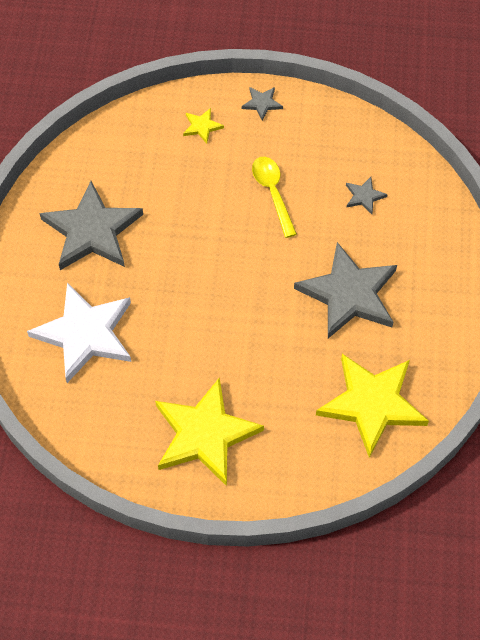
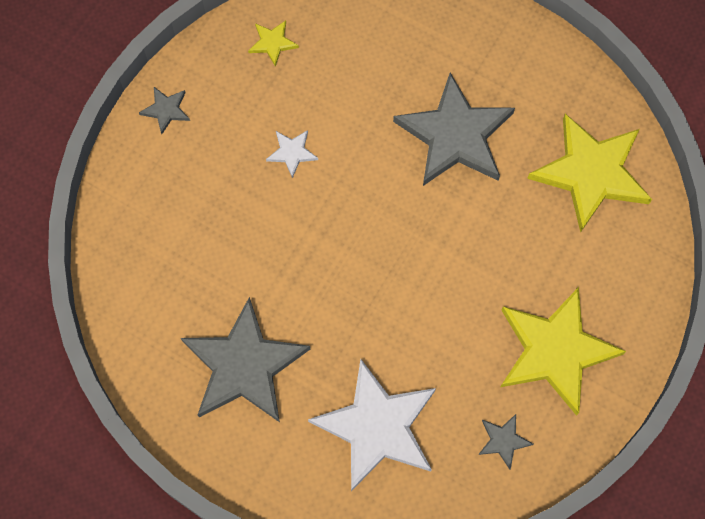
camera: 65 degrees left, 10 degrees up
(202, 126) = (163, 187): yellow star -> yellow star (272, 43)
(272, 193) = (292, 153): yellow spoon -> white star
(364, 196) = (343, 64): grey star -> grey star (503, 441)

